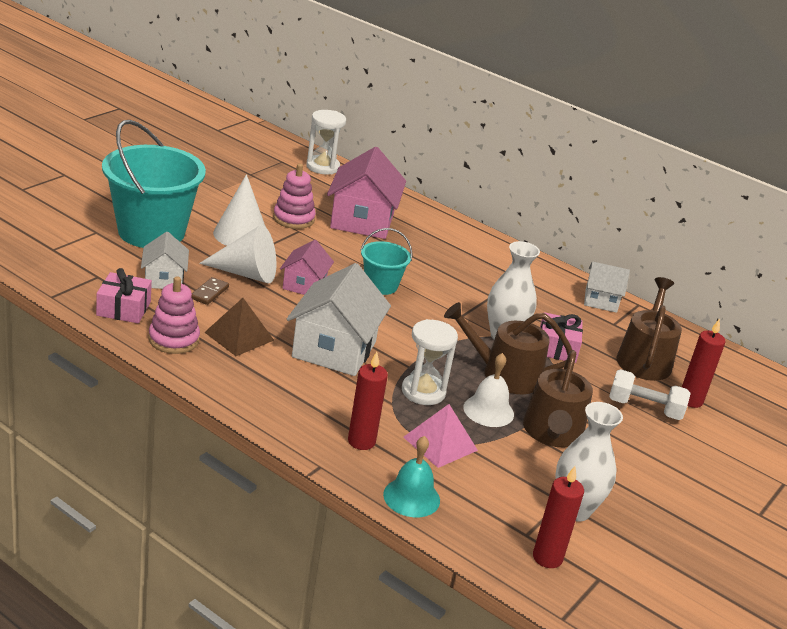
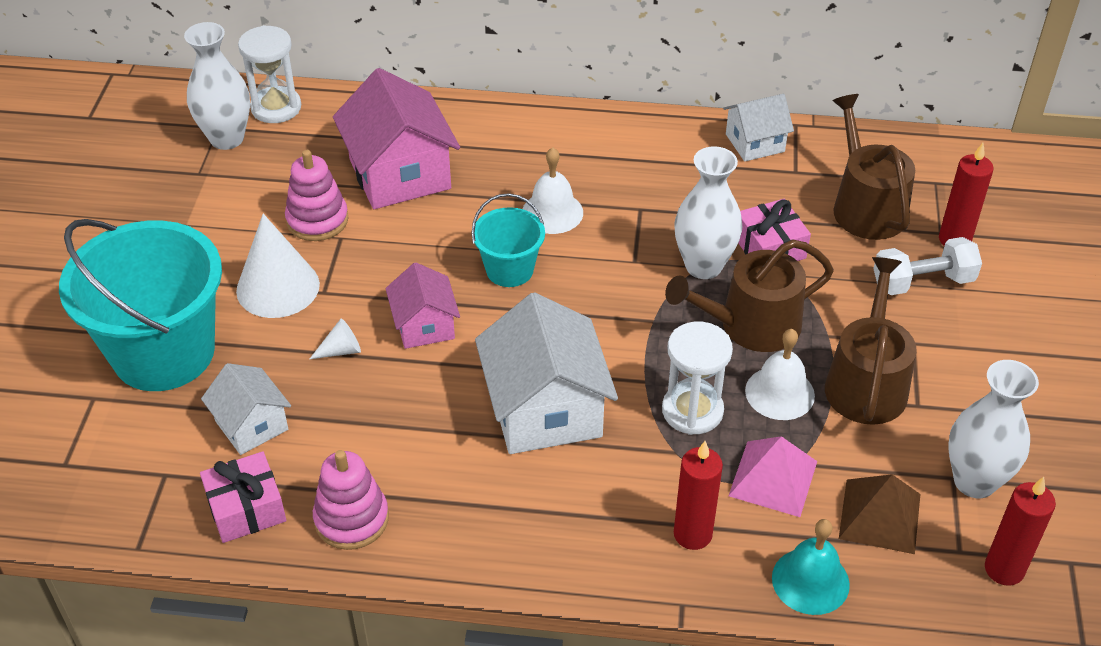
camera: 25 degrees left, 15 degrees up
(209, 293) = (325, 412): brown domino -> none
(239, 336) = (422, 461): brown pyramid -> brown pyramid (879, 516)
(246, 273) = (341, 350): white cone -> white cone, size x0.45
(281, 167) = (227, 138): none -> white vase
(435, 274) = (552, 212): none -> white bell
(552, 433) = (867, 382): brown watering can -> brown watering can turned 150 degrees counterclockwise

